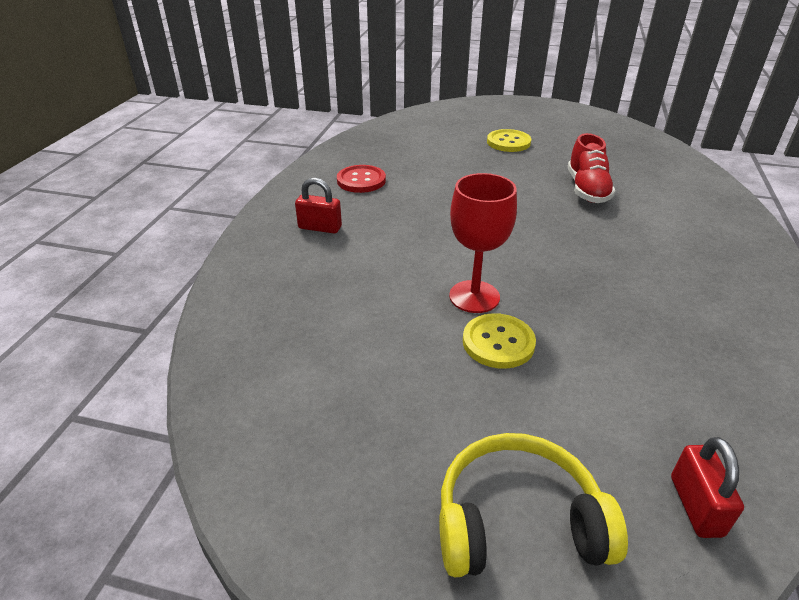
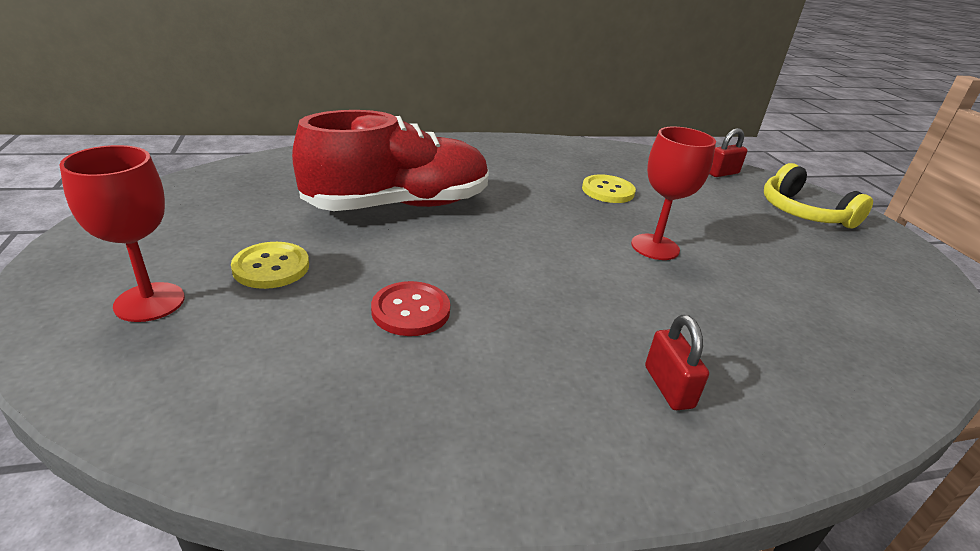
camera: 120 degrees left, 5 degrees down
(361, 180) = (503, 392): red button -> red button (411, 311)
(487, 118) = (149, 302): none -> red goblet
(498, 342) = (692, 230): yellow button -> yellow button (608, 191)
(587, 189) = (399, 205): red shoe -> red shoe, size x1.83

